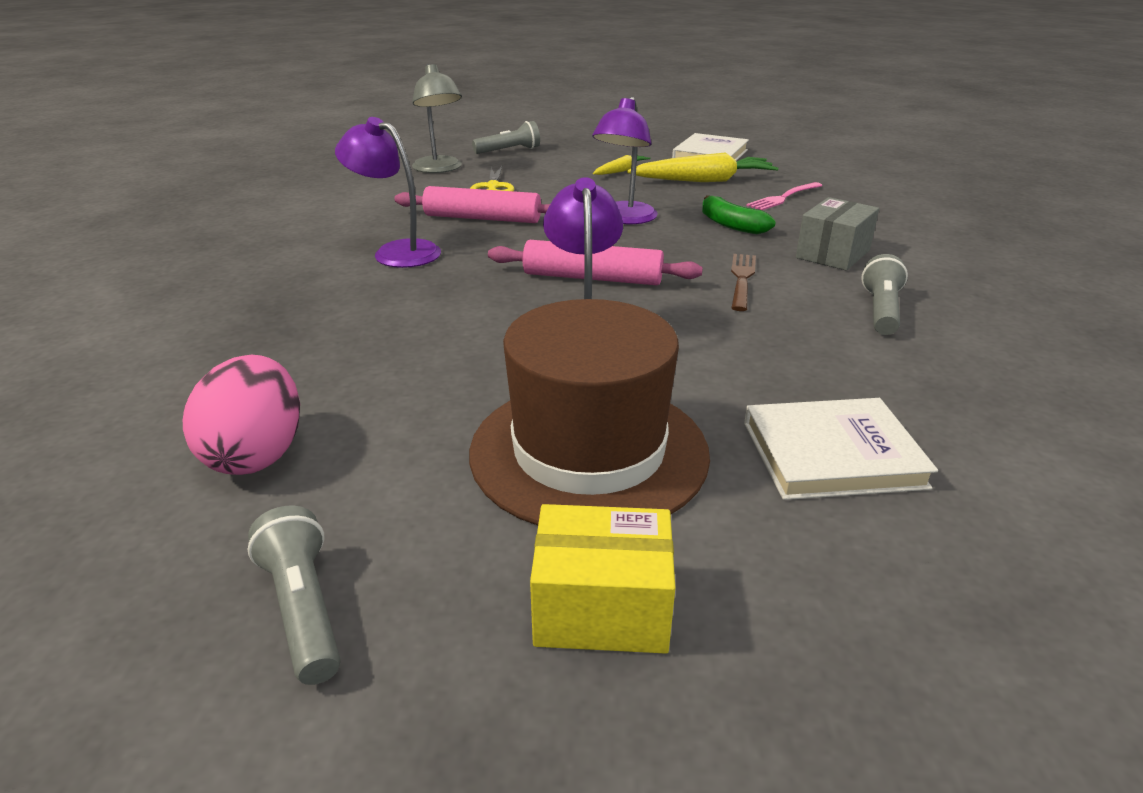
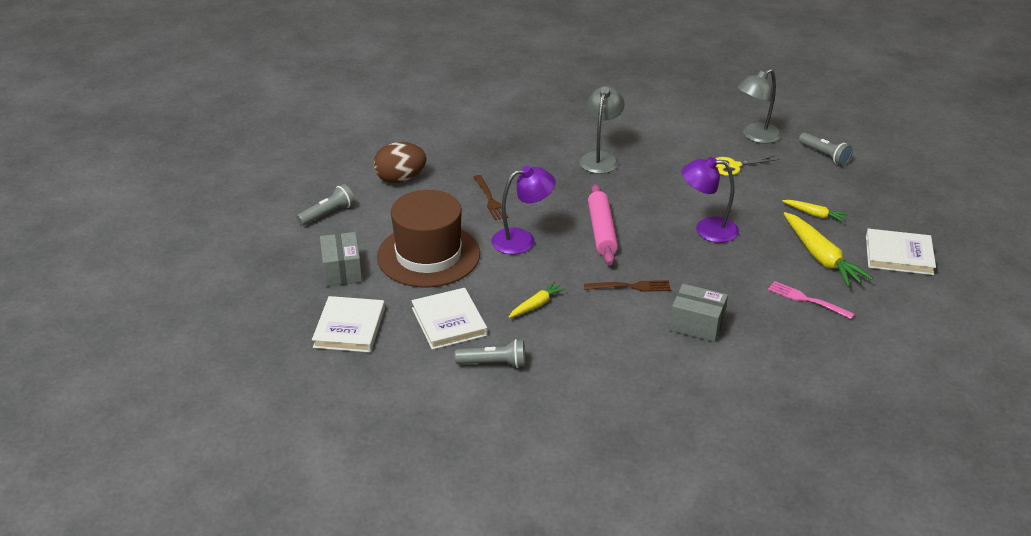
camera: 75 degrees right, 5 degrees up
(257, 454) = (400, 179): pink egg -> brown egg
(396, 252) = (600, 158): purple lamp -> grey lamp
(434, 355) = (490, 199): none -> brown fork
(482, 218) = (671, 175): pink rolling pin -> none
(601, 608) = (342, 271): yellow box -> grey box
(731, 225) = (725, 277): green banana -> none
(781, 355) = (536, 305): none -> yellow carrot
(863, 621) = (349, 328): none -> white book
(880, 311) = (611, 343): grey flashlight -> grey flashlight (493, 363)

